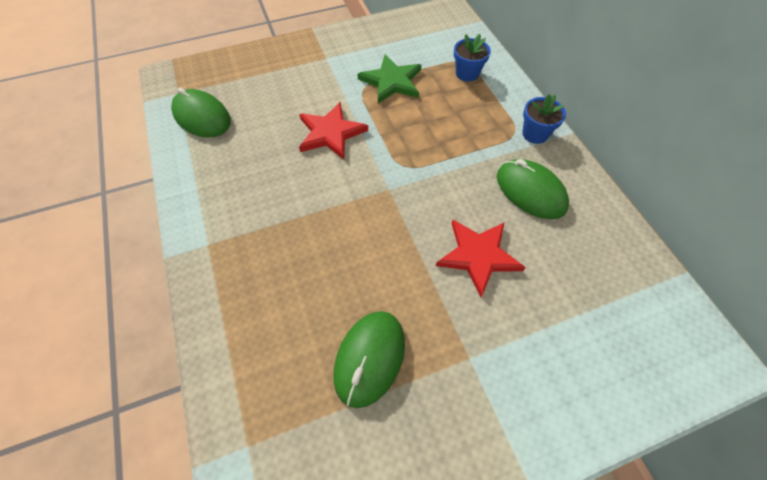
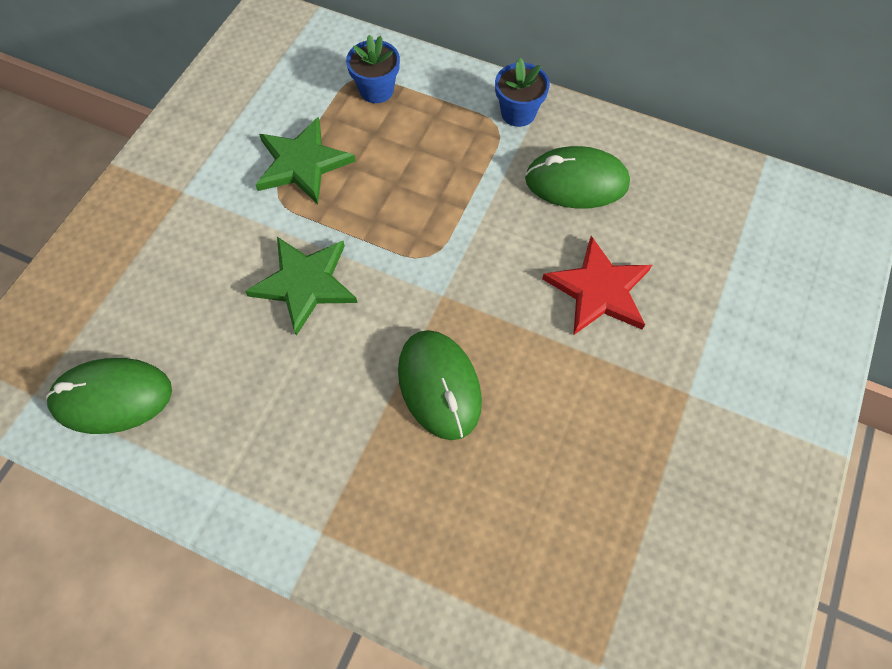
camera: 45 degrees left, 5 degrees up
(330, 133) = (305, 283): red star -> green star
(369, 358) = (613, 478): green mouse -> green mouse (439, 386)

